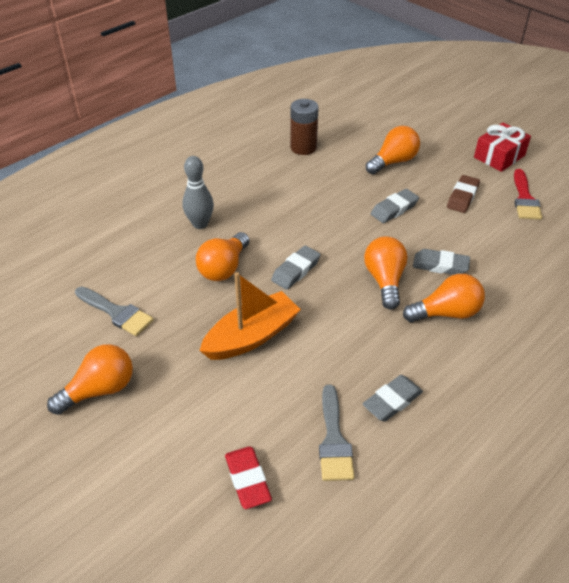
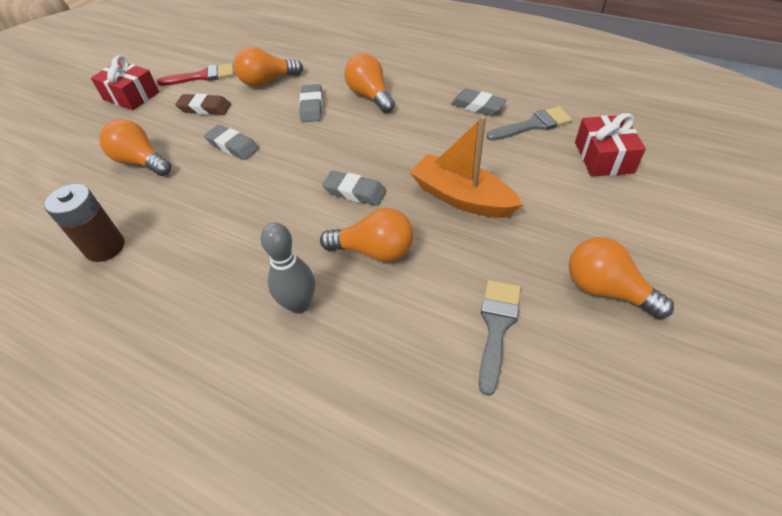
camera: 105 degrees left, 5 degrees up
(247, 480) = (603, 157): red eraser -> red gift
(384, 280) = (345, 133): orange light bulb -> orange light bulb (267, 81)

